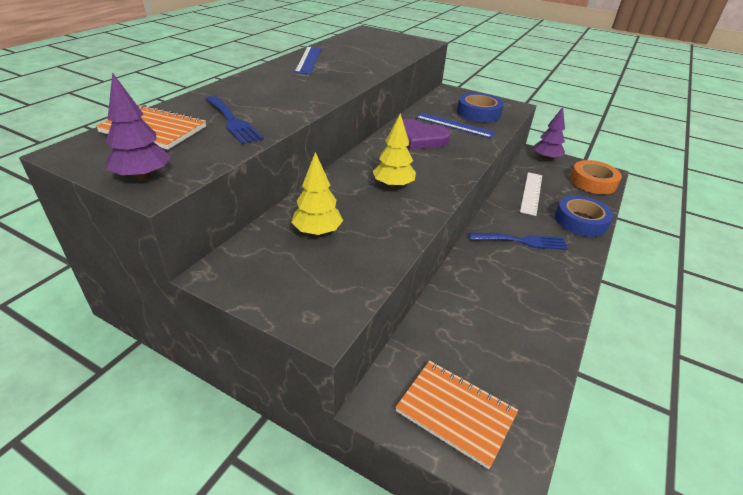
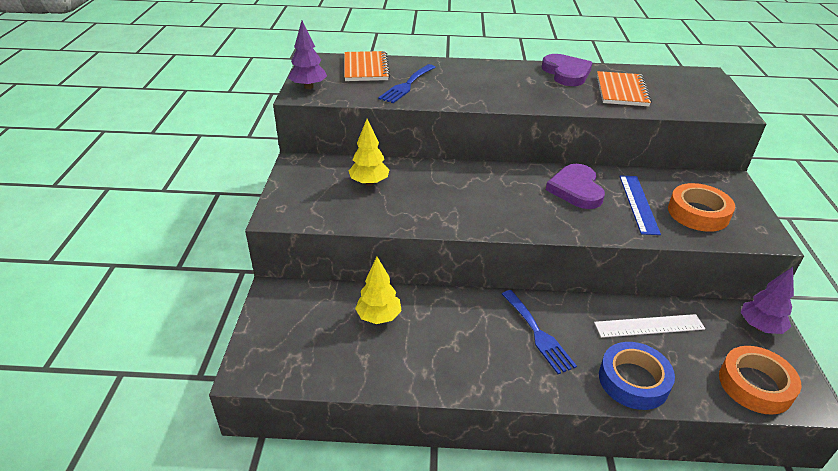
camera: 65 degrees right, 0 degrees up
(308, 60) = (566, 73): blue ruler -> purple heart
(393, 186) = (468, 198): yellow tree -> yellow tree (379, 317)
(455, 413) = (285, 332): orange notebook -> orange notebook (621, 91)
(478, 113) = (698, 213): blue tape -> orange tape

